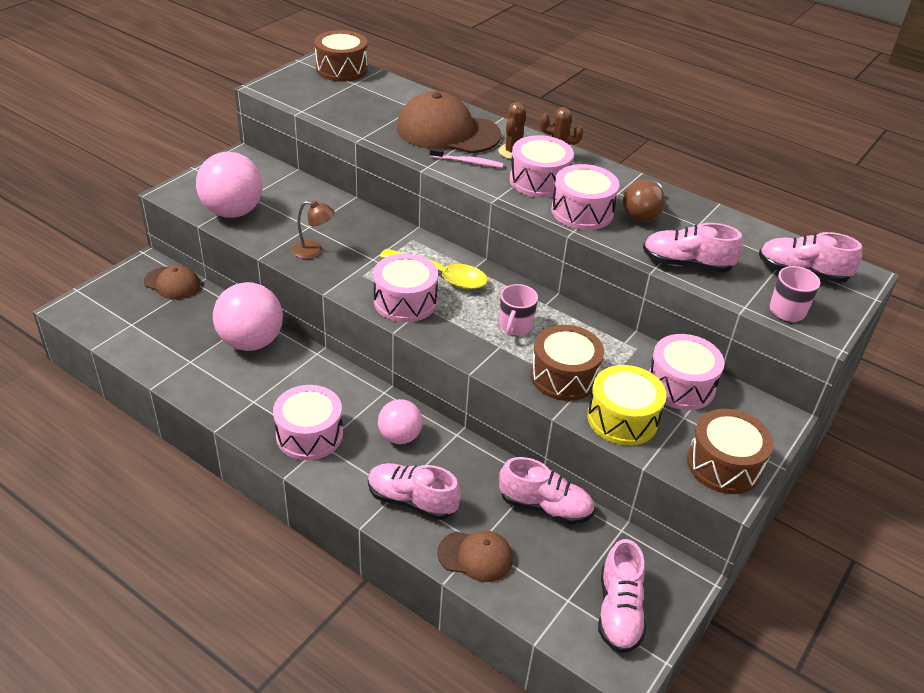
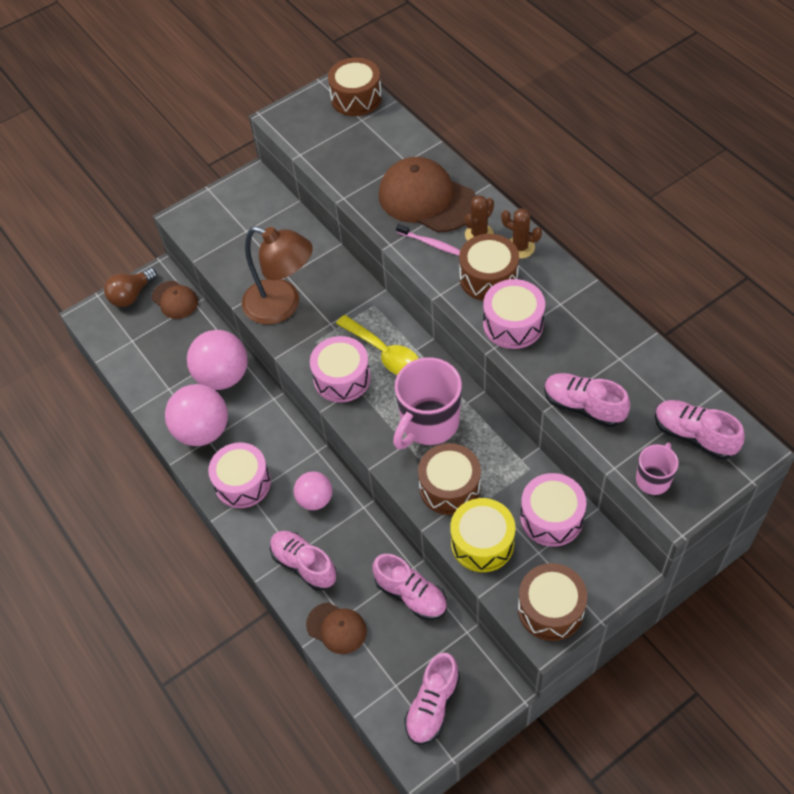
camera: 25 degrees right, 15 degrees up
(233, 212) = (226, 248): pink ball -> pink ball (203, 431)
(314, 251) = (282, 306): brown lamp -> brown lamp, size x2.13
(515, 326) = (428, 423): pink mug -> pink mug, size x1.91
(539, 181) = (488, 278): pink drum -> brown drum
(642, 213) = (571, 334): brown light bulb -> brown light bulb (131, 295)

